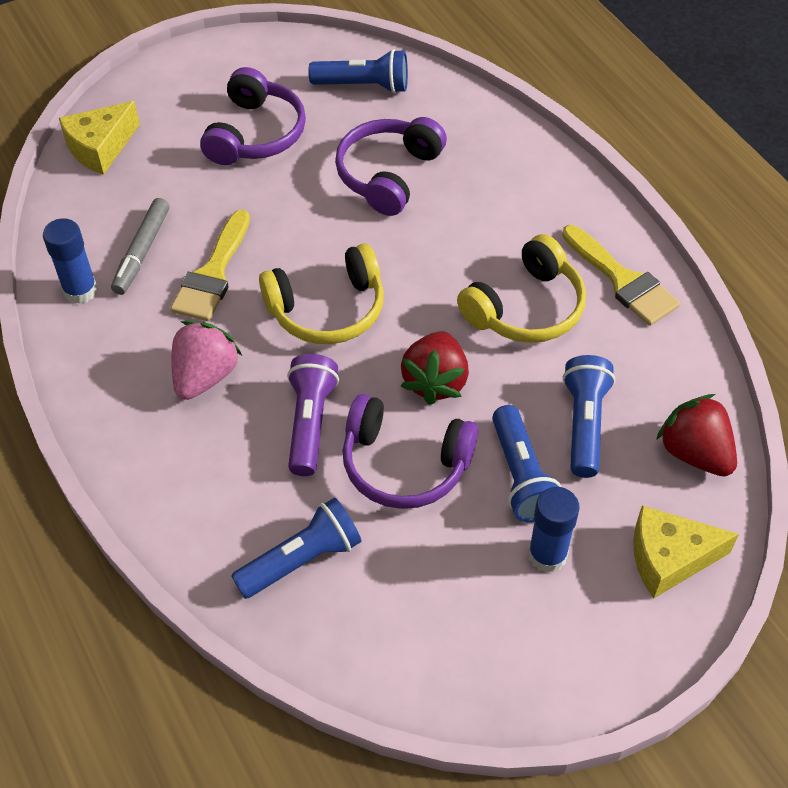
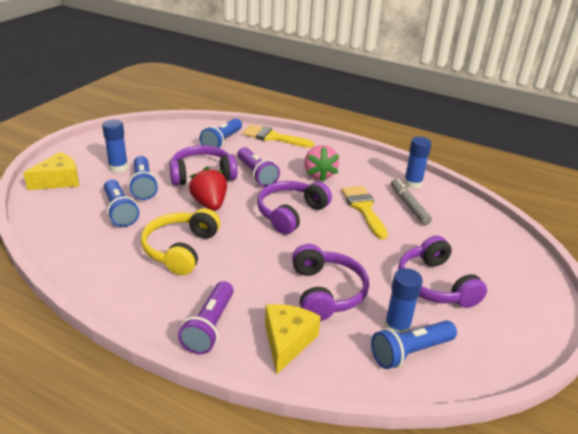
camera: 145 degrees right, 20 degrees down
(100, 148) = (502, 242): yellow cheese -> yellow cheese (287, 341)
(327, 309) = (290, 213): yellow headphones -> purple headphones
(351, 110) = (397, 327): none -> blue glue stick
(521, 476) = (143, 186): blue flashlight -> blue flashlight turned 150 degrees counterclockwise
(546, 188) = (210, 327): none -> purple flashlight
(623, 280) = (124, 285): yellow brush -> yellow brush (273, 137)
(694, 453) = (53, 218): red strawberry -> none

